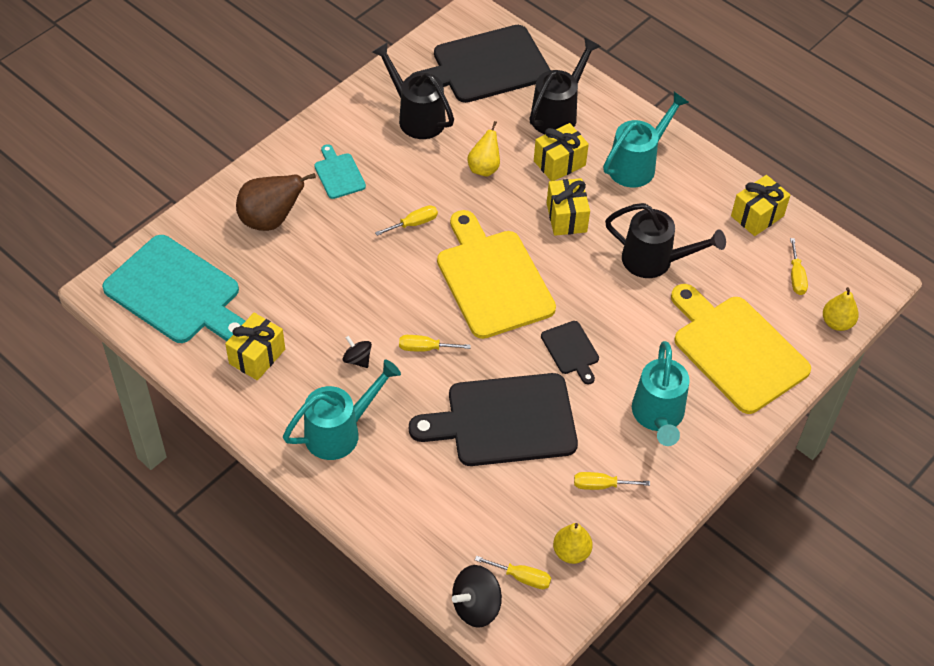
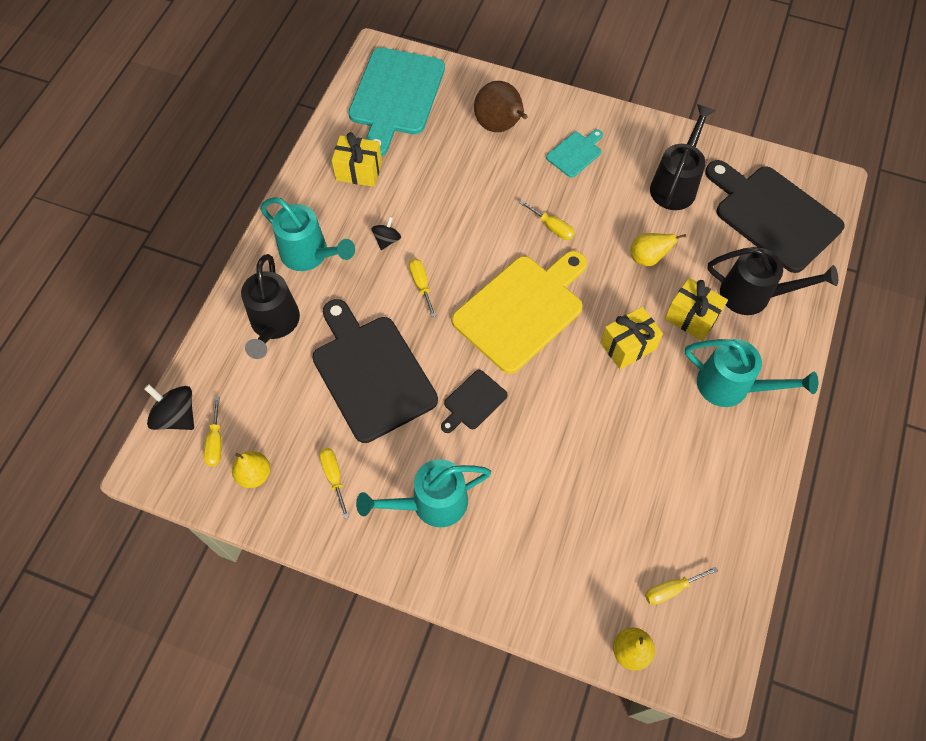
camera: 70 degrees right, 10 degrees up
(654, 261) = (617, 442): black watering can -> black watering can (274, 324)
(736, 350) = (544, 554): yellow cutting board -> none
(757, 216) = (732, 524): yellow gift -> none

